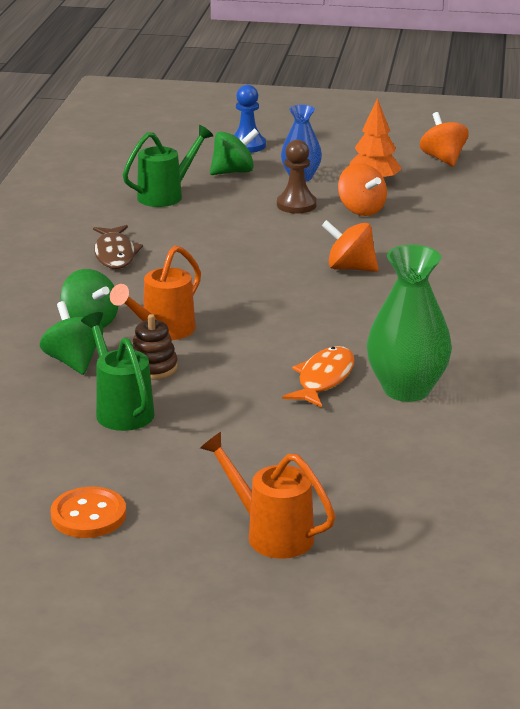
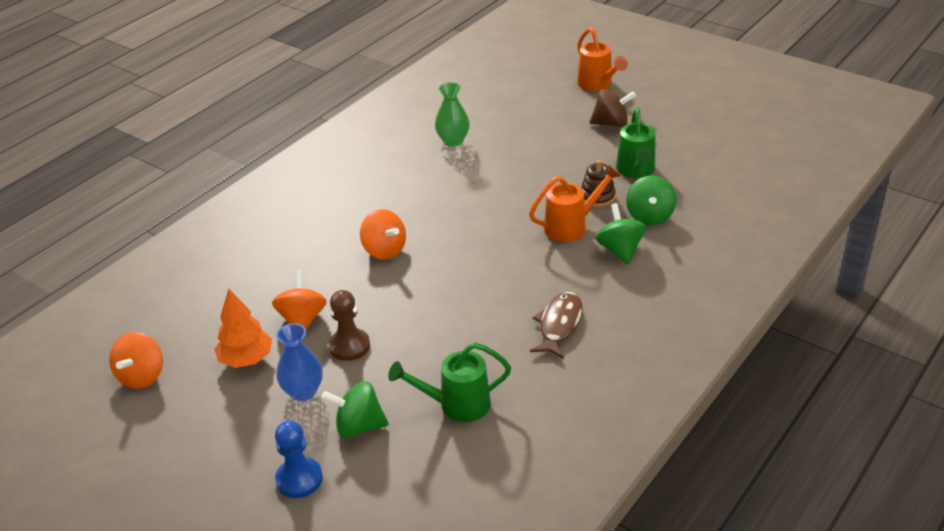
camera: 150 degrees left, 10 degrees up
(88, 515) = (686, 113): orange button -> none
(200, 469) = (611, 123): none -> brown spinning top
(323, 379) = (495, 160): orange fish -> none
(406, 389) = (453, 141): green vase -> green vase, size x0.63

